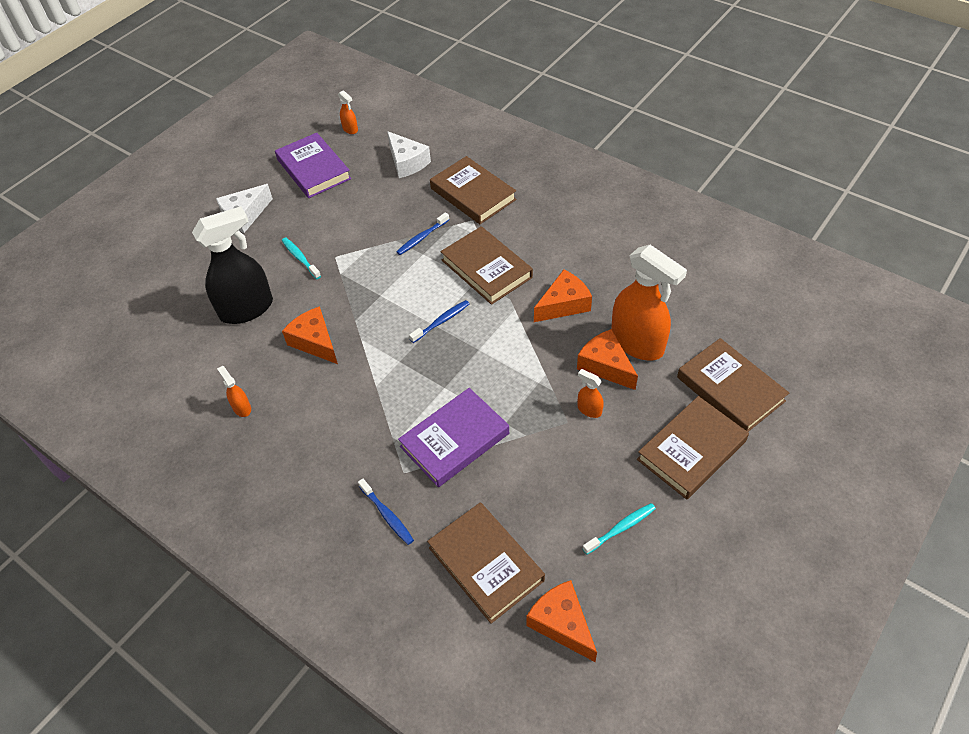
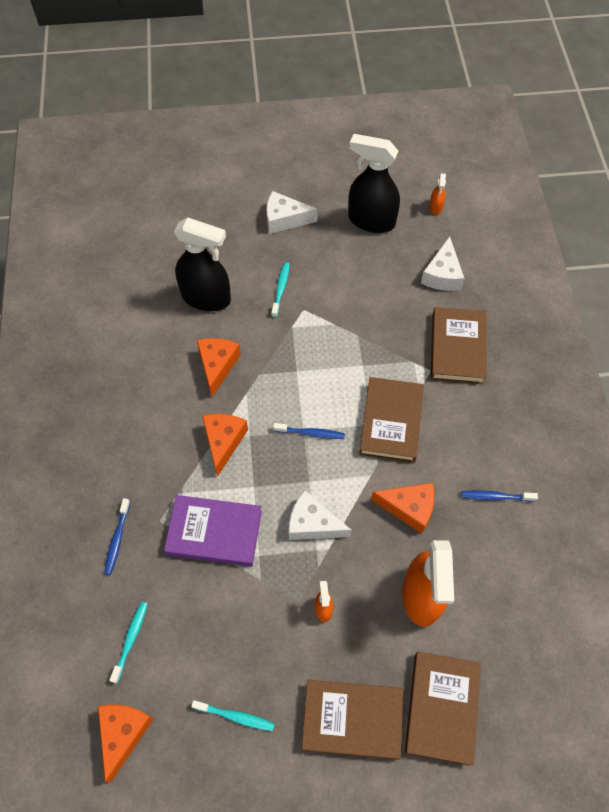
camera: 45 degrees right, 10 degrees up
(242, 408) = (125, 371): orange spray bottle -> none
(313, 169) = (371, 220): purple book -> black spray bottle
(422, 238) = (377, 351): blue toothbrush -> blue toothbrush (495, 496)
(486, 564) = (130, 640): brown book -> turquoise toothbrush
(515, 370) = (312, 524): none -> white cheese
(605, 366) = (376, 588): orange cheese -> orange cheese (223, 441)

